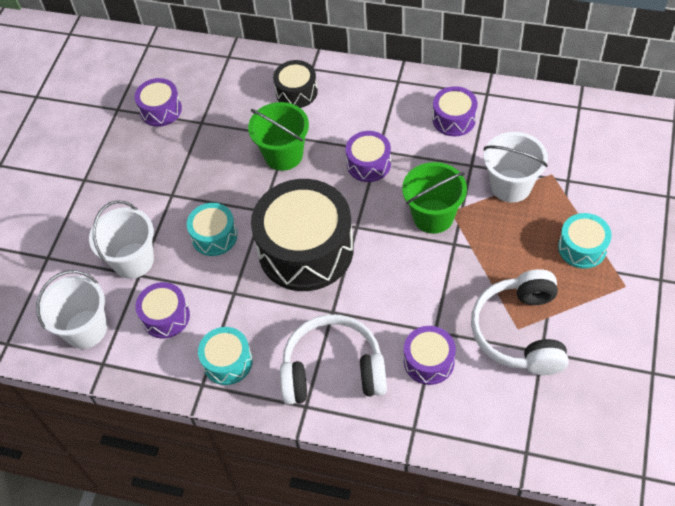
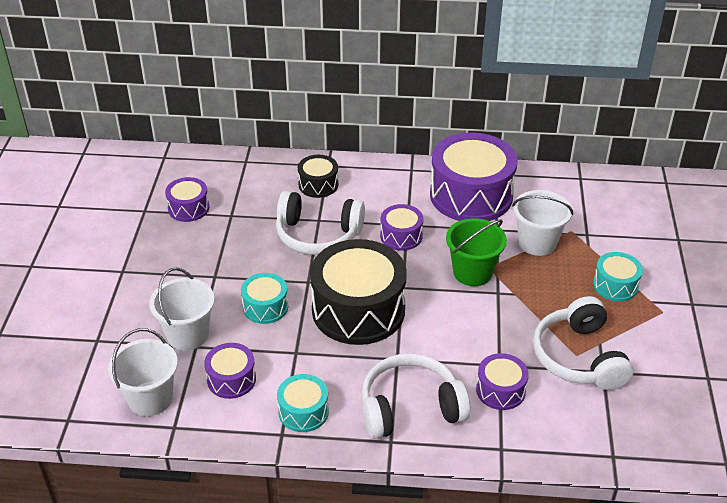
camera: 15 degrees left, 15 degrees down
(283, 155) = (318, 235): green bucket -> white headphones
(454, 119) = (471, 195): purple drum -> purple drum, size x2.05

